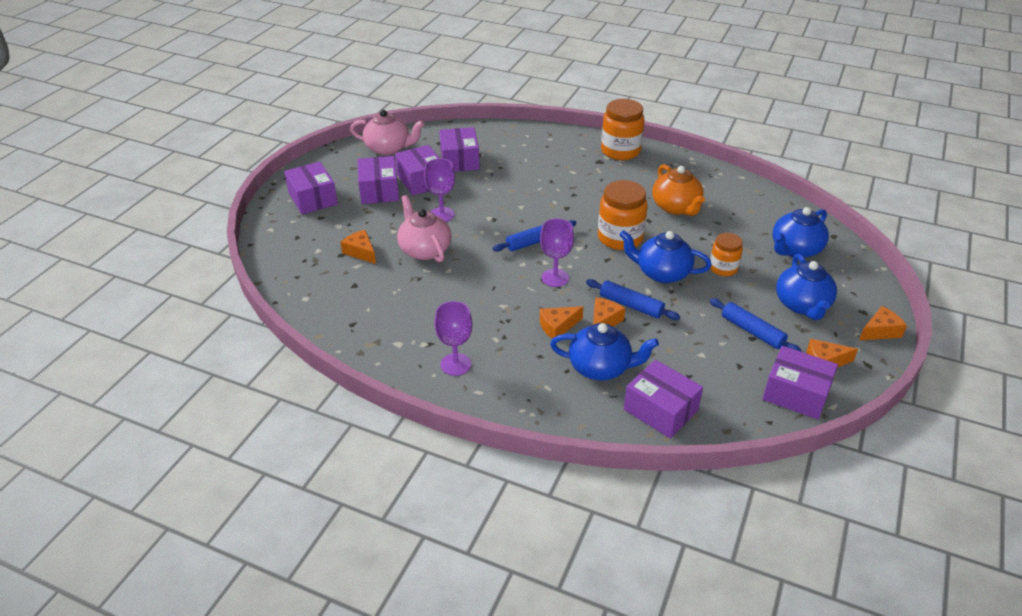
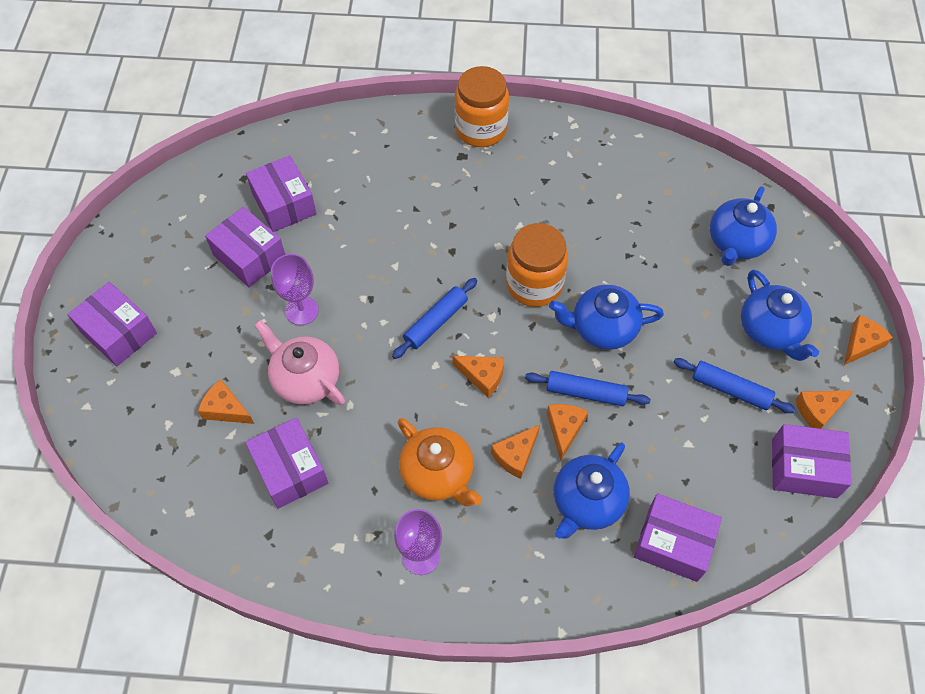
camera: 20 degrees left, 20 degrees up
(379, 190) = (201, 291): purple box -> purple box (290, 470)
(389, 148) = (180, 208): pink teapot -> none
(555, 278) = (482, 376): purple goblet -> orange cheese
(601, 367) = (587, 502): blue teapot -> blue teapot turned 135 degrees clockwise
(676, 207) = (581, 211): orange teapot -> orange teapot (438, 474)
(723, 268) = (667, 298): orange jar -> none

